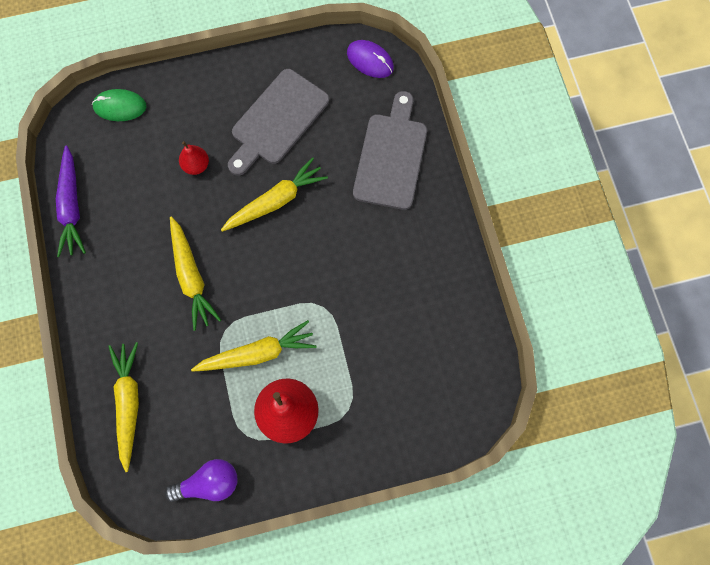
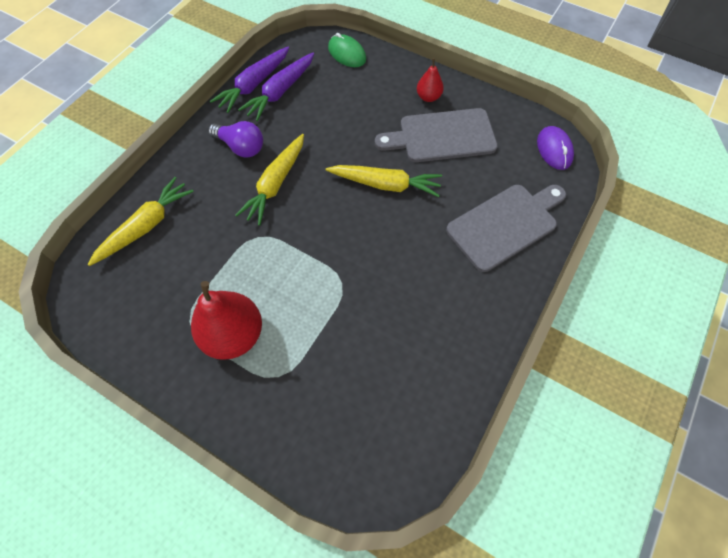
camera: 45 degrees right, 10 degrees down
(103, 193) = (280, 92): none -> purple carrot
(196, 165) = (356, 121): red pear -> red pear (428, 97)
(209, 483) = (128, 329): purple light bulb -> purple light bulb (241, 147)
(258, 353) = (261, 272): yellow carrot -> none

